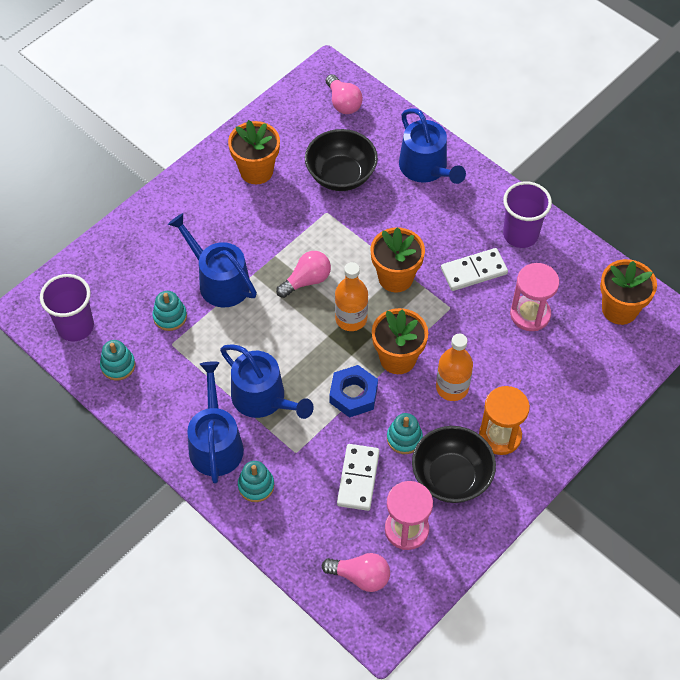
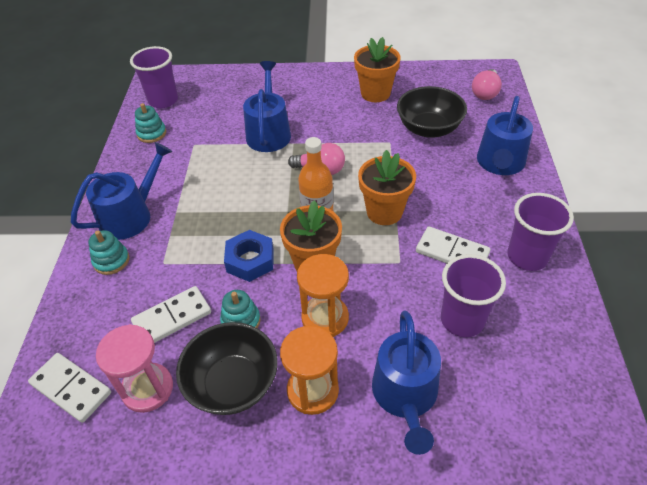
camera: 50 degrees right, 10 degrees down
(170, 316) = (215, 130): turquoise stacking toy -> none
(263, 398) = (194, 214): blue watering can -> blue watering can (405, 395)
(360, 576) = (71, 389): pink light bulb -> white domino
(452, 387) = (325, 318): orange bottle -> orange hourglass
(530, 314) = (462, 320): pink hourglass -> purple cup
(619, 309) = (559, 387): orange flower pot -> none

